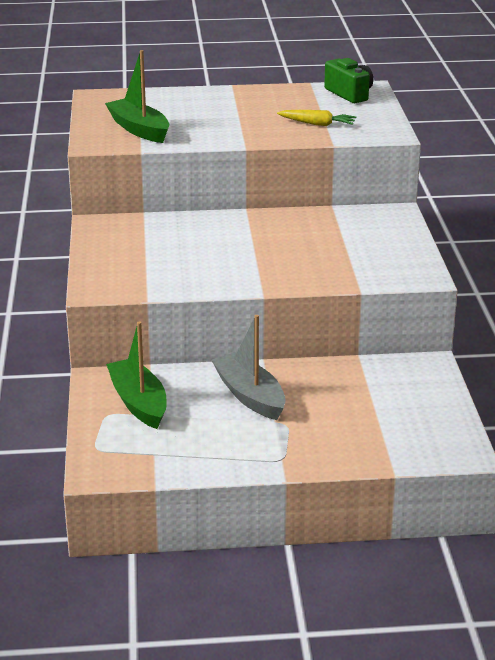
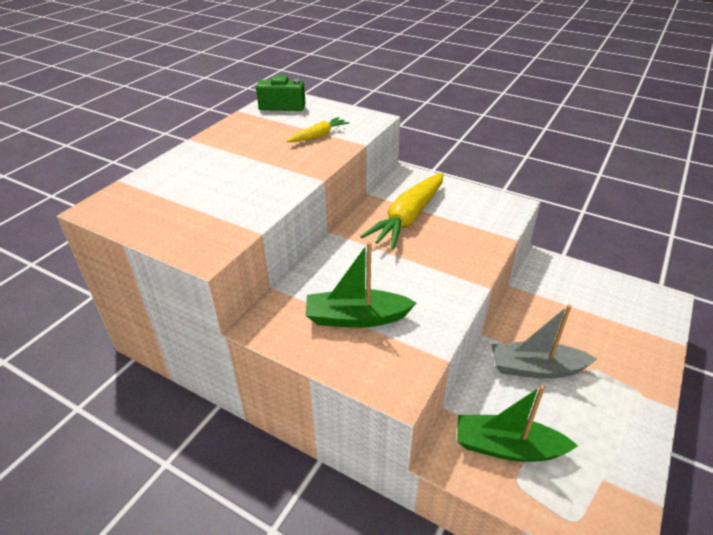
camera: 55 degrees left, 10 degrees up
(139, 129) = (211, 215): green boat -> green boat (356, 318)
(318, 234) = (408, 218): none -> yellow carrot

